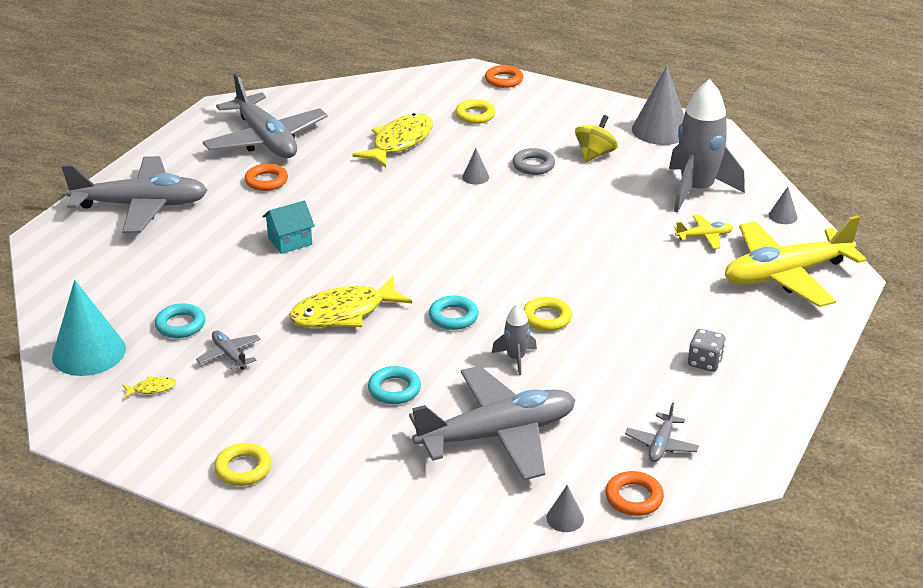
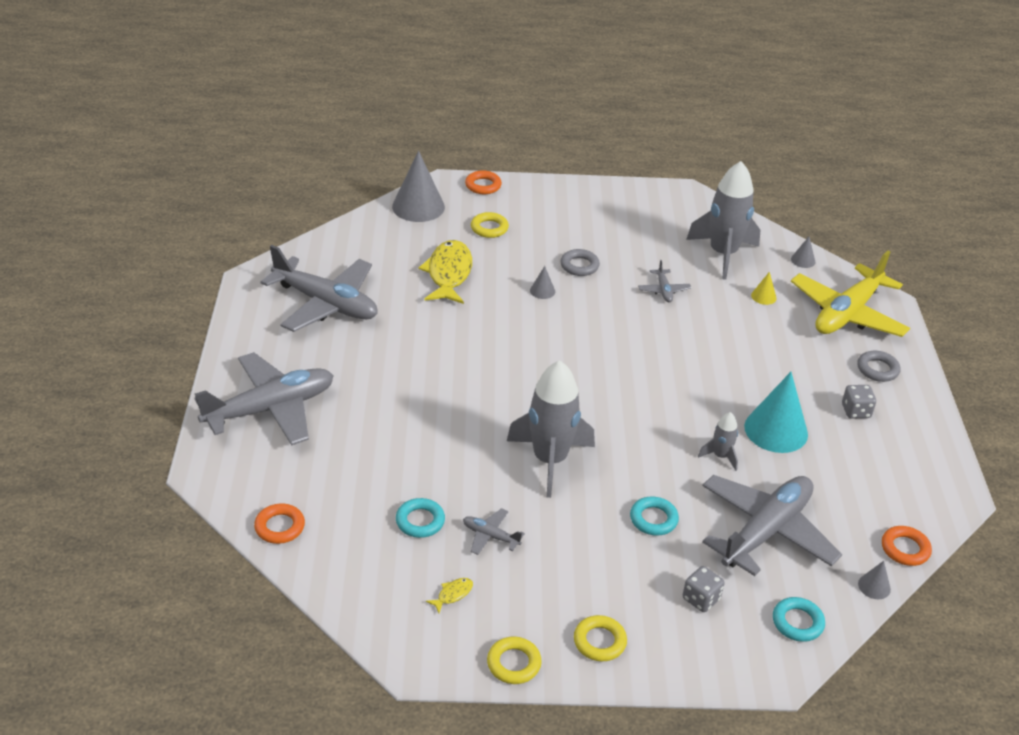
camera: 30 degrees left, 5 degrees up
(89, 352) = (362, 579): turquoise cone -> turquoise cone (776, 430)
(266, 181) = (365, 347): orange ring -> orange ring (280, 527)
(290, 241) = (441, 403): turquoise house -> none
(344, 313) = (550, 460): yellow fish -> grey rocket
(374, 468) = (701, 599): none -> grey dice
(453, 317) = (640, 433): turquoise ring -> turquoise ring (797, 622)
(546, 318) = (712, 410): yellow ring -> yellow ring (513, 663)
(595, 154) = (619, 241): yellow spinning top -> none
(660, 130) = (649, 203): grey cone -> grey cone (418, 206)
(661, 444) = (885, 495): grey plane -> grey plane (663, 290)
(704, 237) = (763, 296): yellow plane -> yellow cone
(769, 333) = (877, 369): none -> grey ring

